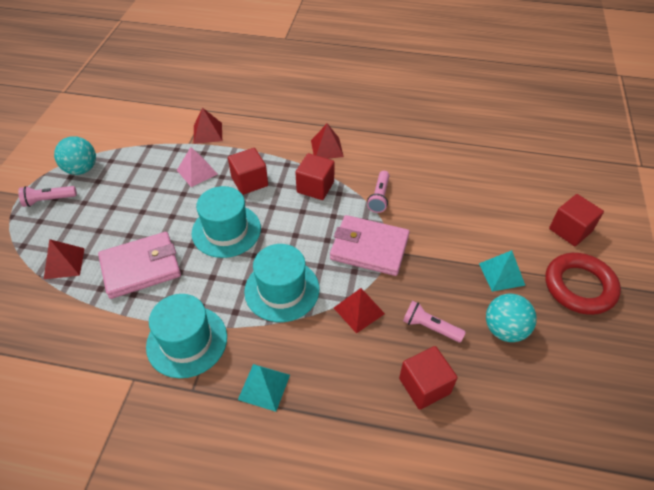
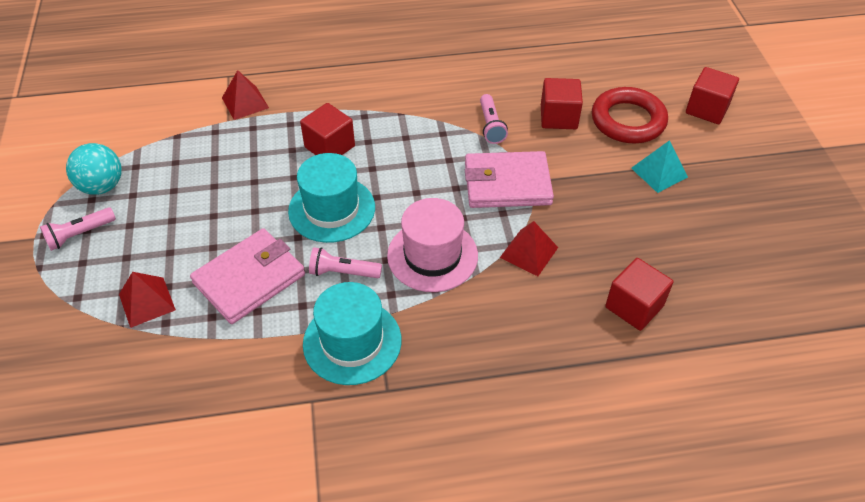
camera: 20 degrees left, 0 degrees up
(197, 172) = (257, 152): pink pyramid -> none
(264, 387) = (466, 361): turquoise pyramid -> none
(282, 290) = (432, 255): turquoise hat -> pink hat
(315, 187) = (412, 133): red cube -> red cube (558, 117)
(327, 148) = (402, 86): red pyramid -> none
(430, 327) = (612, 247): pink flashlight -> pink flashlight (343, 272)
(504, 329) = (687, 227): turquoise ball -> none
(579, 287) = (741, 164): red ring -> red ring (628, 120)

